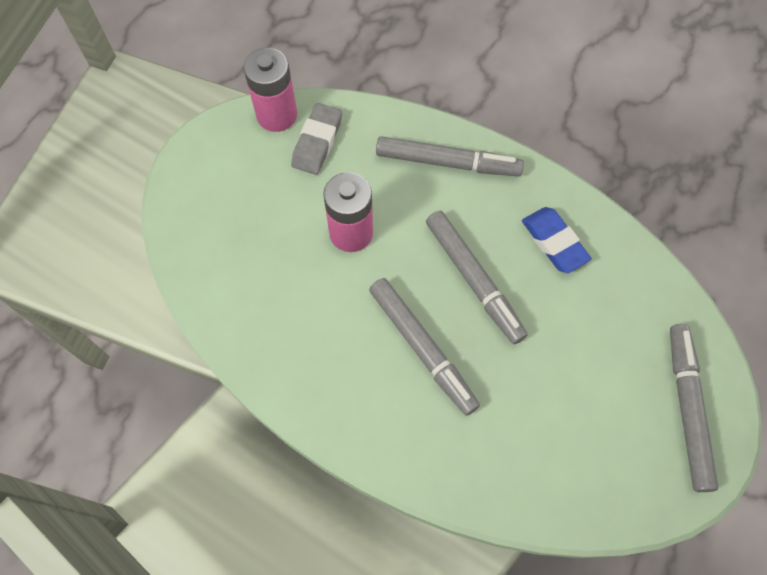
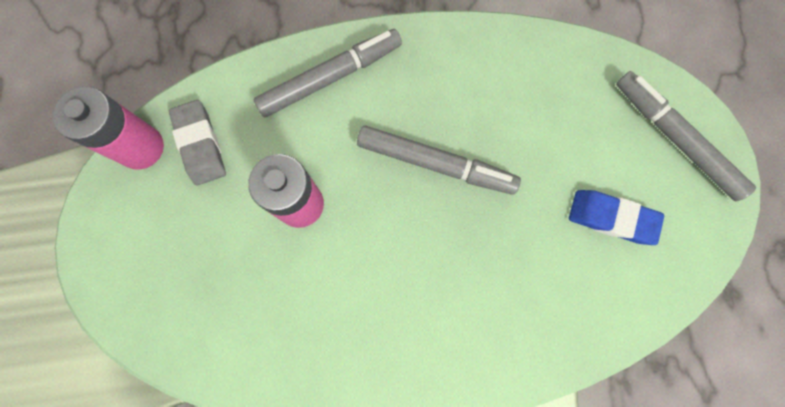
camera: 40 degrees left, 10 degrees up
(422, 348) = (443, 256): grey marker -> none
(554, 242) = (472, 81): blue eraser -> blue eraser (611, 218)

